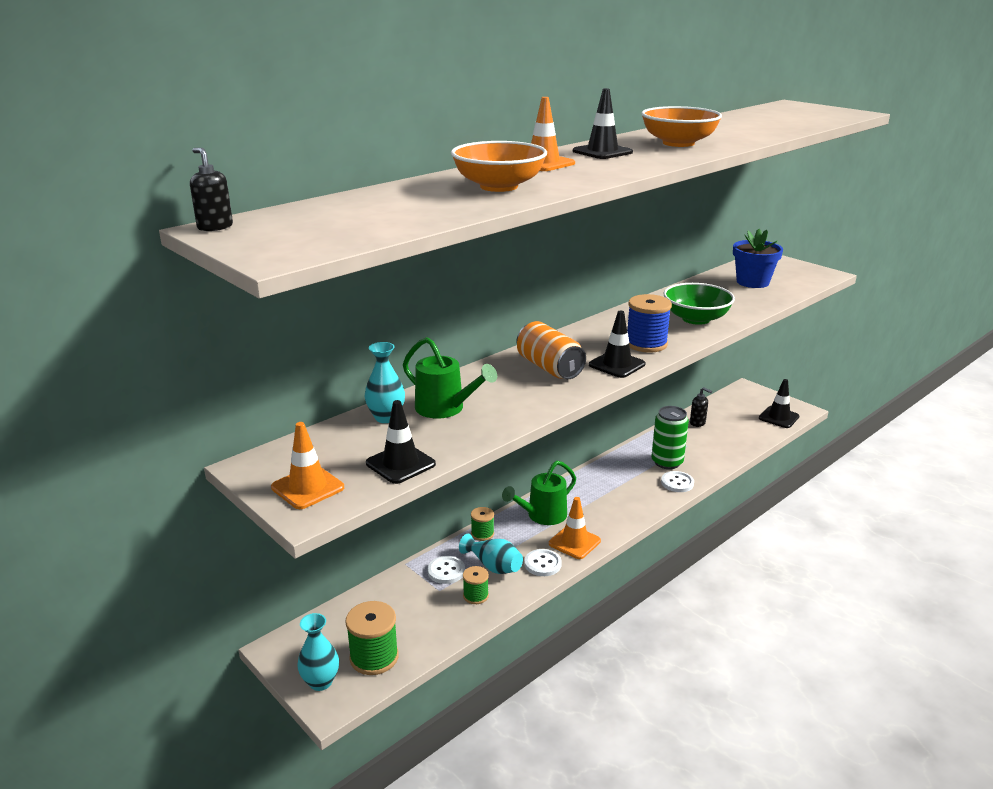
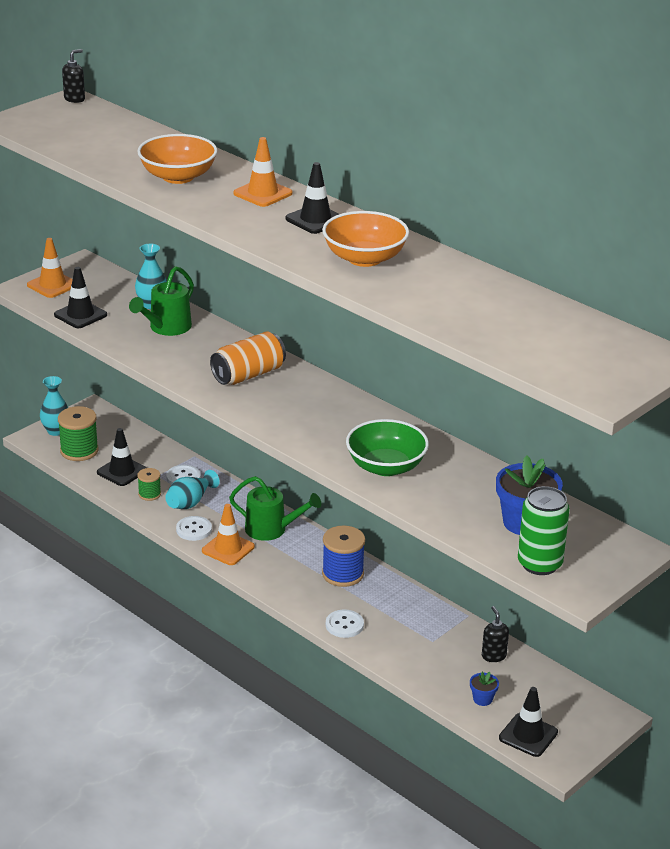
camera: 85 degrees right, 5 degrees up
(482, 534) = (239, 494): green spool -> none
(542, 516) = (272, 529): green watering can -> green watering can turned 150 degrees clockwise
(617, 365) = (257, 410): black traffic cone -> black traffic cone (122, 471)
(646, 344) = (310, 430): blue spool -> blue spool (342, 574)
(667, 462) = (389, 621): green can -> green can (539, 564)
(697, 423) = (493, 656): black soap dispenser -> black soap dispenser turned 135 degrees clockwise
(747, 430) = (482, 699): none -> blue flower pot

